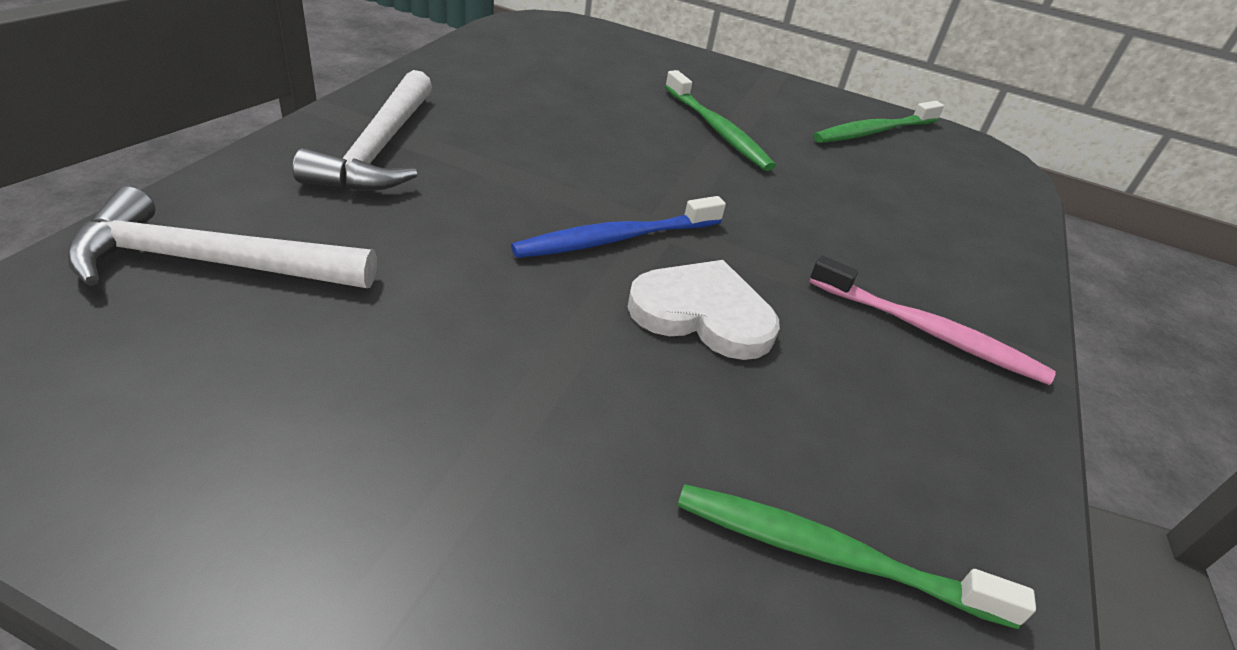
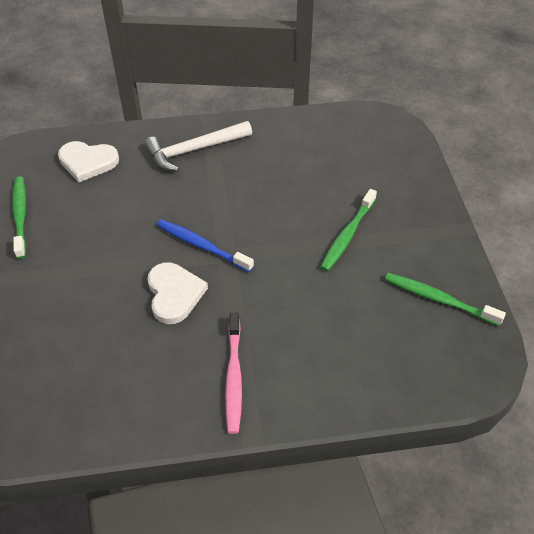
camera: 65 degrees right, 10 degrees up
(210, 262) = (88, 162): white hammer -> white heart
(833, 556) = (69, 378): green toothbrush -> green toothbrush (20, 216)

